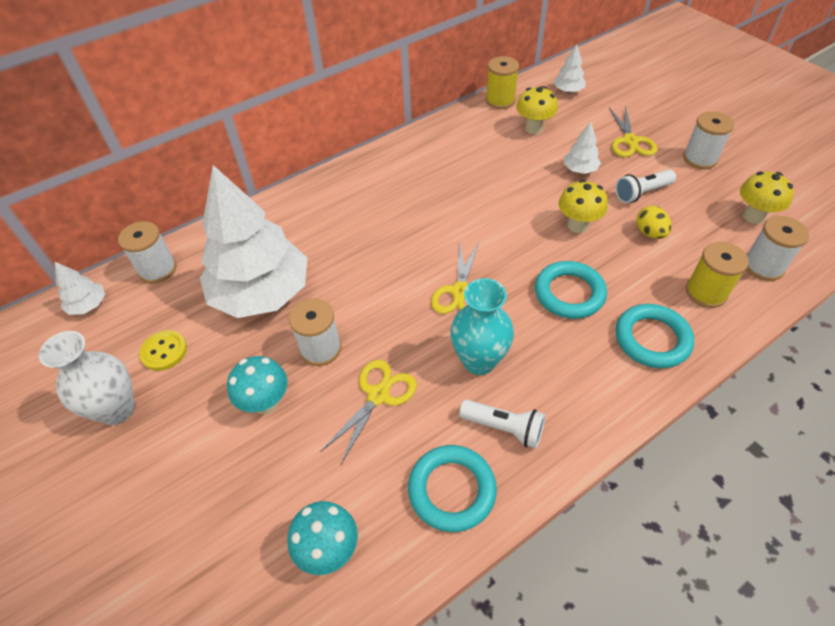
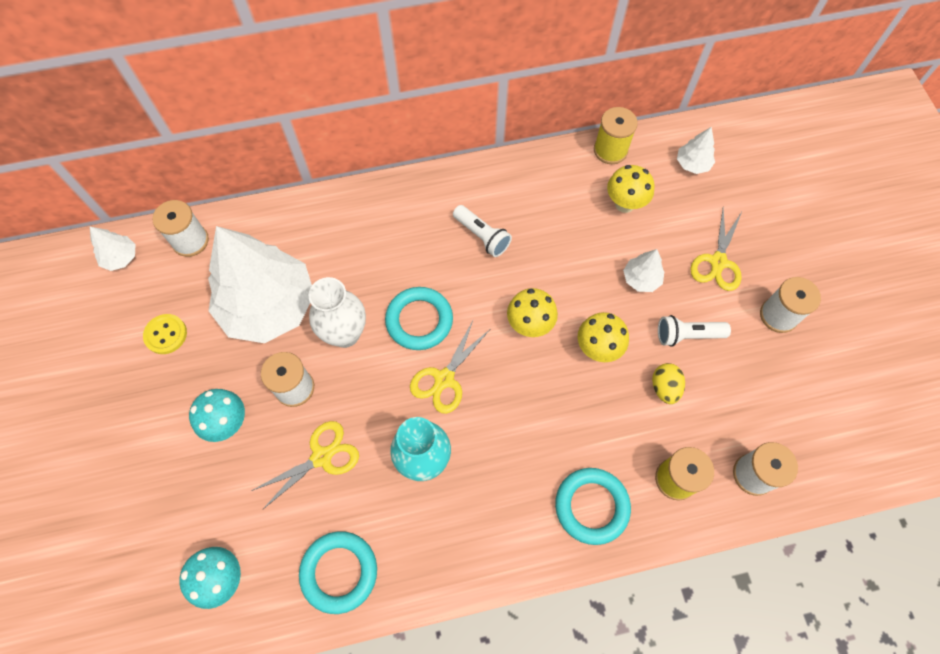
camera: 20 degrees right, 15 degrees up
(117, 409) = (110, 377): white vase -> white vase (345, 334)
(504, 428) = (410, 535): white flashlight -> white flashlight (482, 236)
(569, 293) = (544, 424): turquoise ring -> turquoise ring (419, 320)
(753, 216) = (785, 412): yellow mushroom -> yellow mushroom (529, 325)

